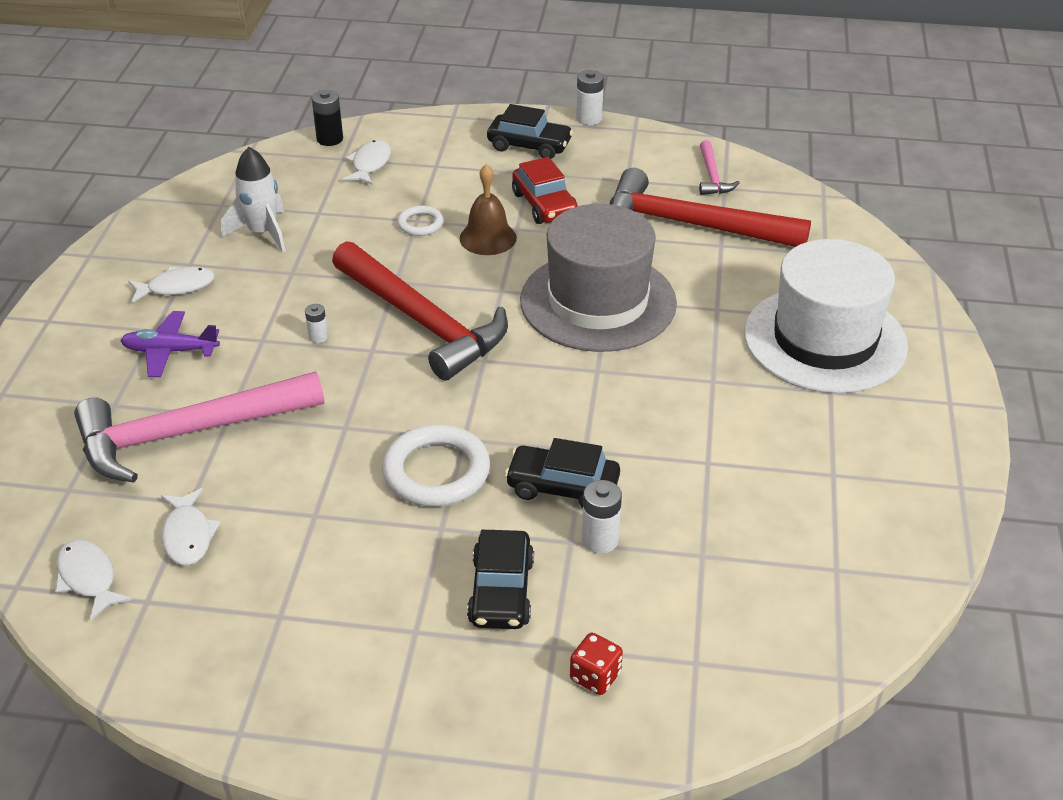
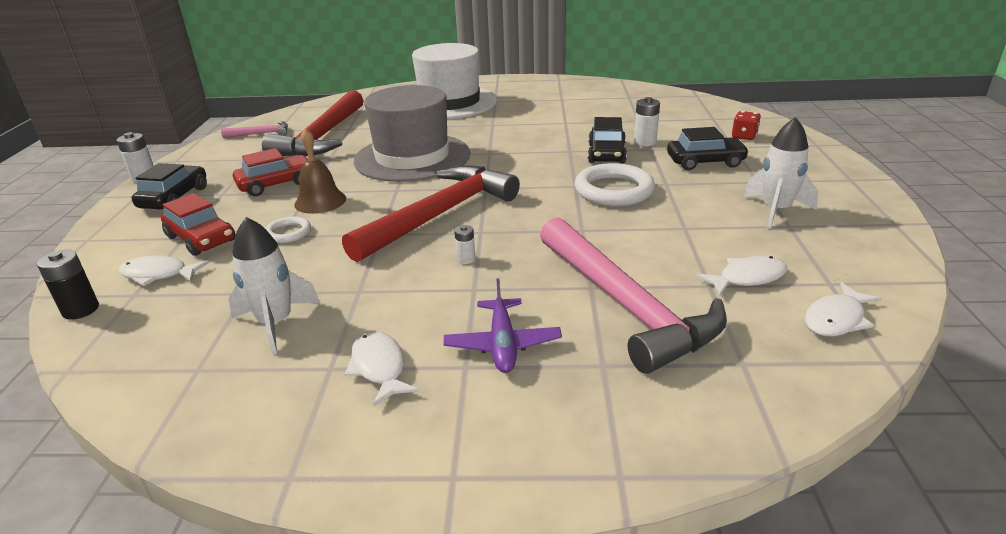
camera: 95 degrees left, 10 degrees down
(322, 617) = (775, 210): none -> white rocket
(429, 175) = (201, 239): none -> red car

